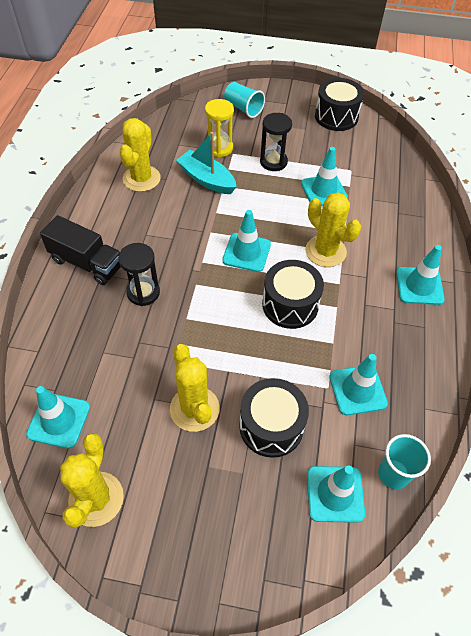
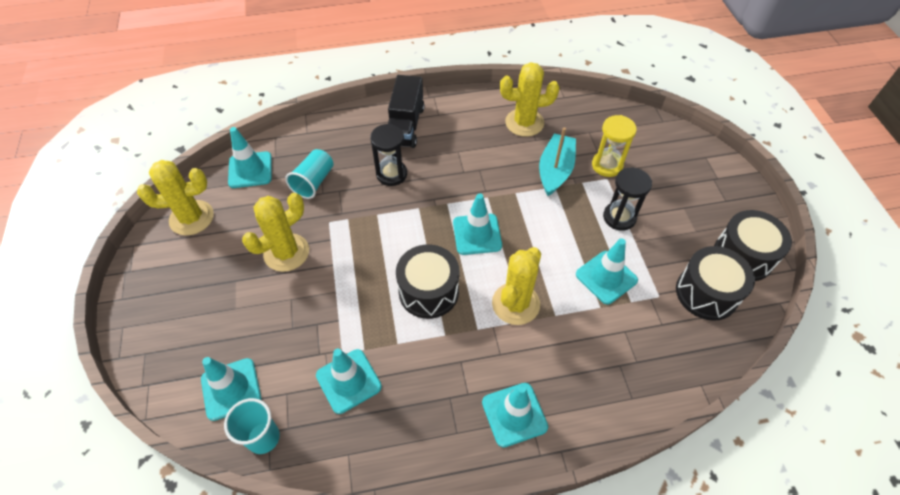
camera: 70 degrees right, 0 degrees up
(243, 108) = (684, 165): turquoise cup -> turquoise cup (314, 182)
(271, 426) = (286, 316): black drum -> black drum (706, 293)

